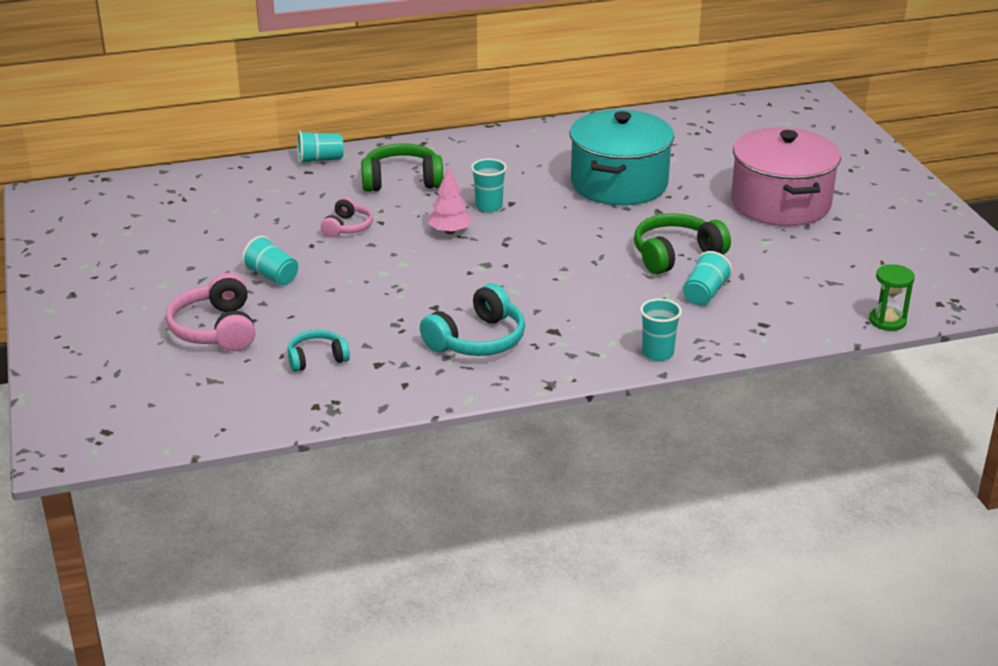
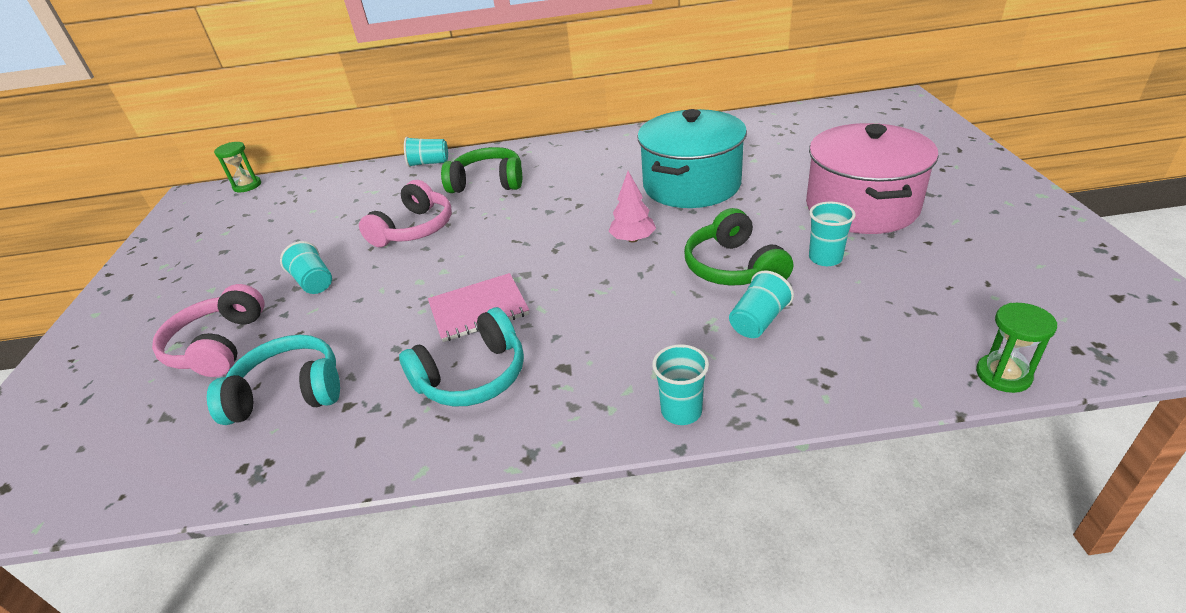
camera: 15 degrees right, 5 degrees up
(108, 184) = (247, 186): none -> green hourglass
(317, 359) = (289, 393): turquoise headphones -> turquoise headphones, size x1.65
(347, 227) = (414, 229): pink headphones -> pink headphones, size x1.65
(449, 231) = (506, 235): pink tree -> pink tree (633, 239)
(456, 293) = (478, 309): none -> pink notebook
(489, 206) = (555, 208): turquoise cup -> turquoise cup (825, 258)
(676, 255) = (733, 267): green headphones -> green headphones turned 90 degrees counterclockwise

